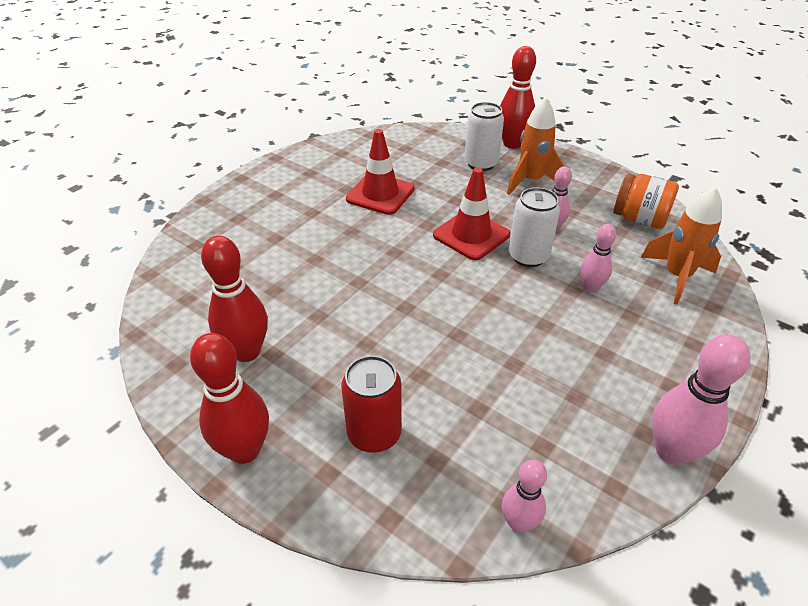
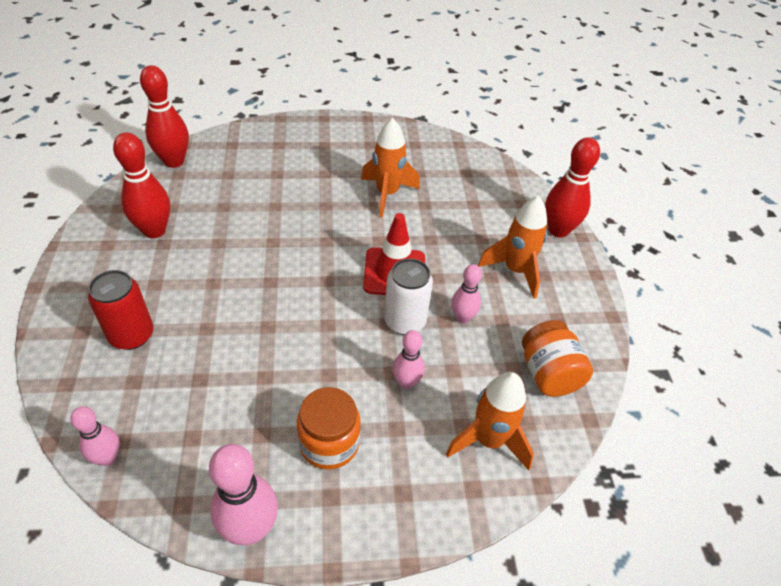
camera: 45 degrees right, 5 degrees up
(244, 450) = (72, 282): red bowling pin -> red bowling pin (174, 161)
(380, 194) = (387, 194): red traffic cone -> orange rocket
(481, 163) = (501, 227): white can -> none
(617, 360) = (329, 443): none -> orange jar

